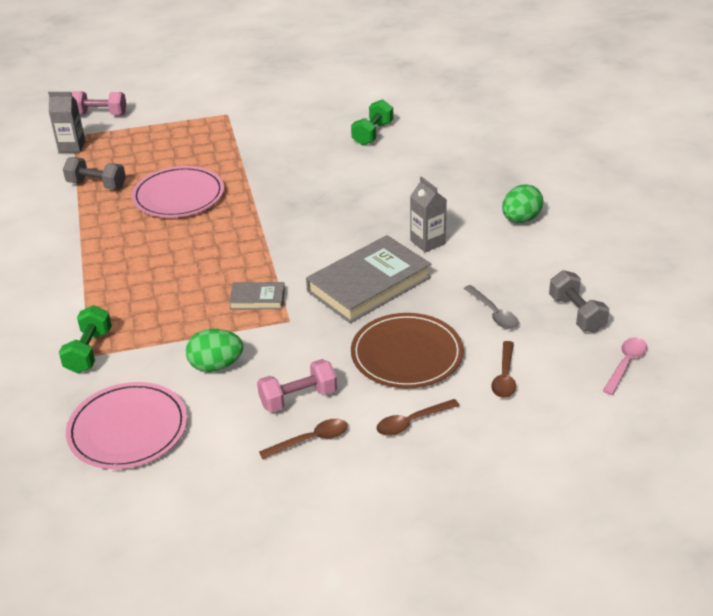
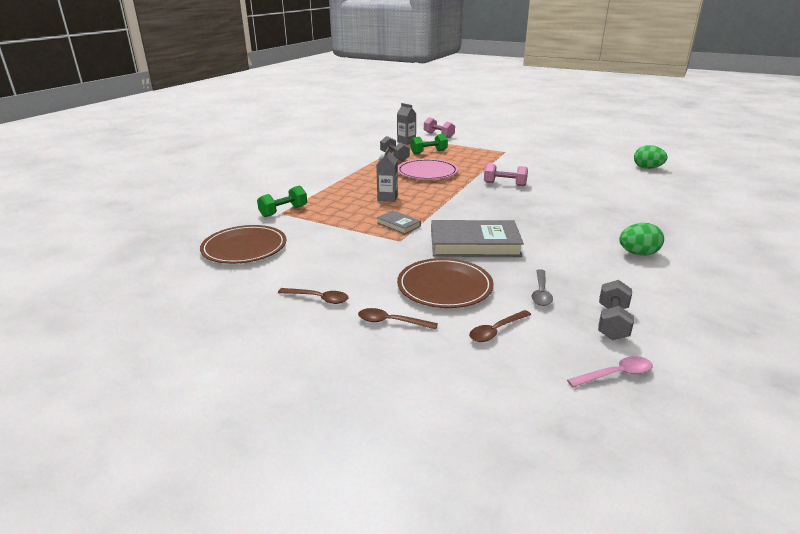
camera: 40 degrees right, 10 degrees down
(128, 429) = (244, 248): pink plate -> brown plate
(216, 366) = (329, 242): green egg -> green egg (647, 168)
(298, 398) = (345, 276): pink dumbbell -> pink dumbbell (504, 184)
(372, 134) = (583, 182): green dumbbell -> green dumbbell (428, 152)
(427, 242) = (546, 239): grey carton -> grey carton (387, 198)

